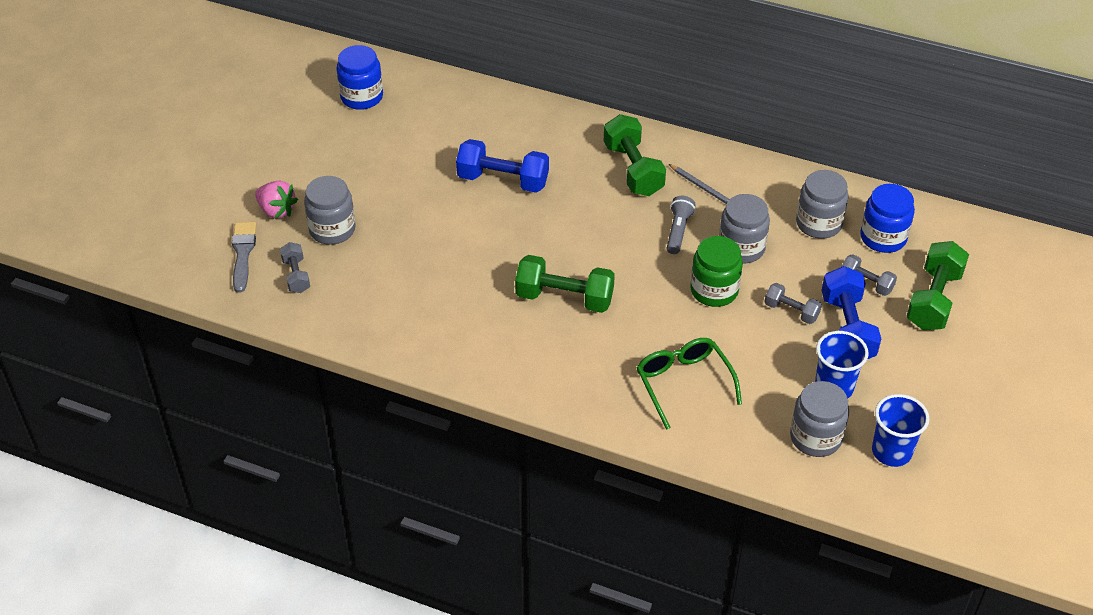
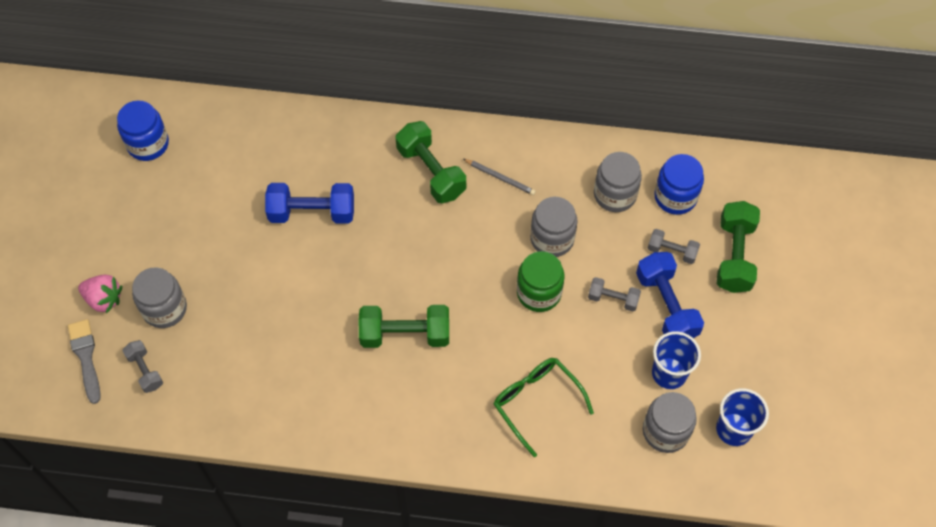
camera: 15 degrees left, 15 degrees up
(678, 231) = (490, 233): grey flashlight -> none

